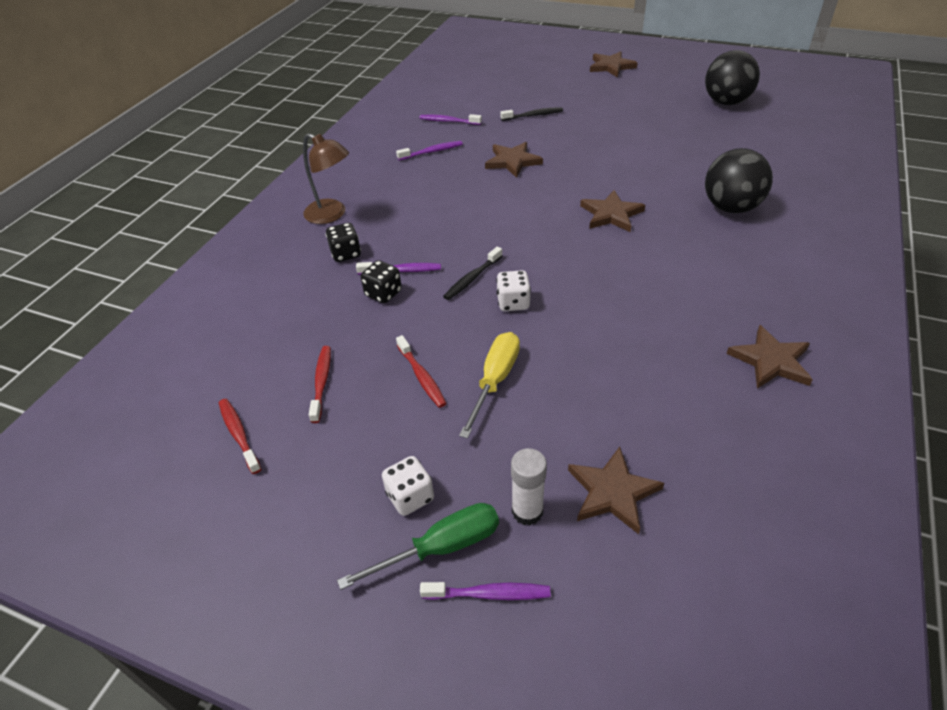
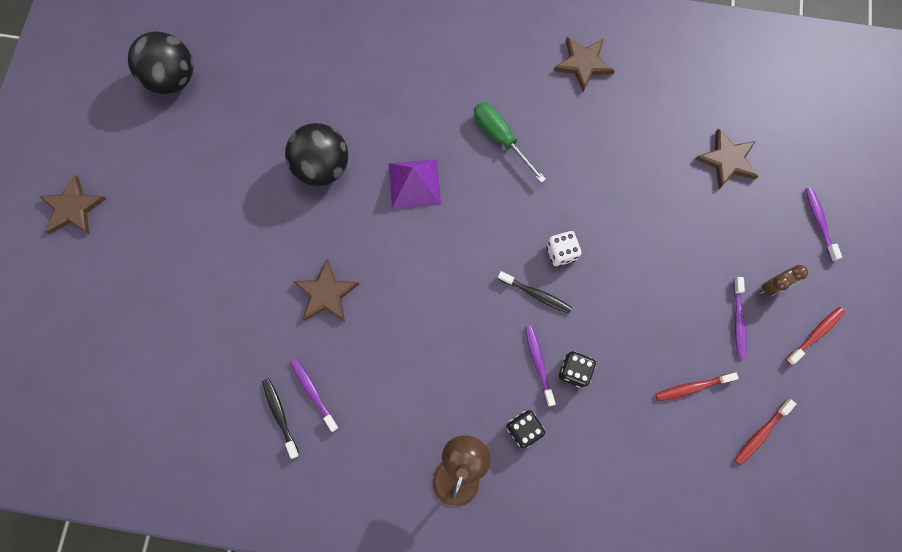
camera: 105 degrees left, 30 degrees up
(410, 496) = (771, 286): white dice -> brown clock
(421, 376) = (664, 307): red toothbrush -> red toothbrush (815, 334)
(441, 547) = (800, 257): green screwdriver -> green screwdriver (500, 138)
(448, 121) = (235, 391): purple toothbrush -> purple toothbrush (738, 320)
(495, 380) = (653, 251): yellow screwdriver -> none
(527, 511) = (757, 209): white glue stick -> none
(533, 115) = (215, 287): black toothbrush -> black toothbrush (280, 415)
(611, 214) = (414, 183): brown star -> purple pyramid
(730, 207) = (388, 82): black ball -> black ball (323, 167)

